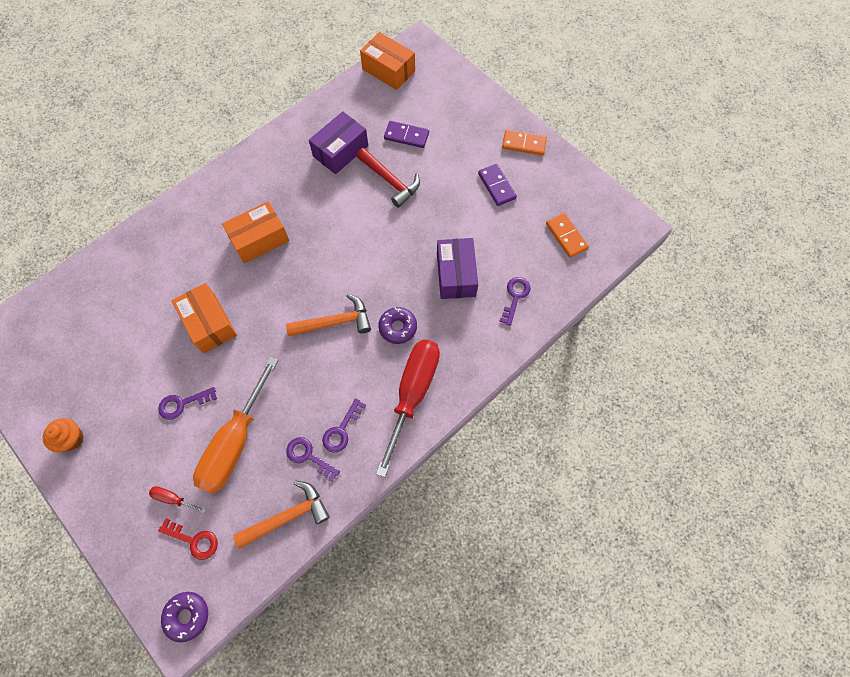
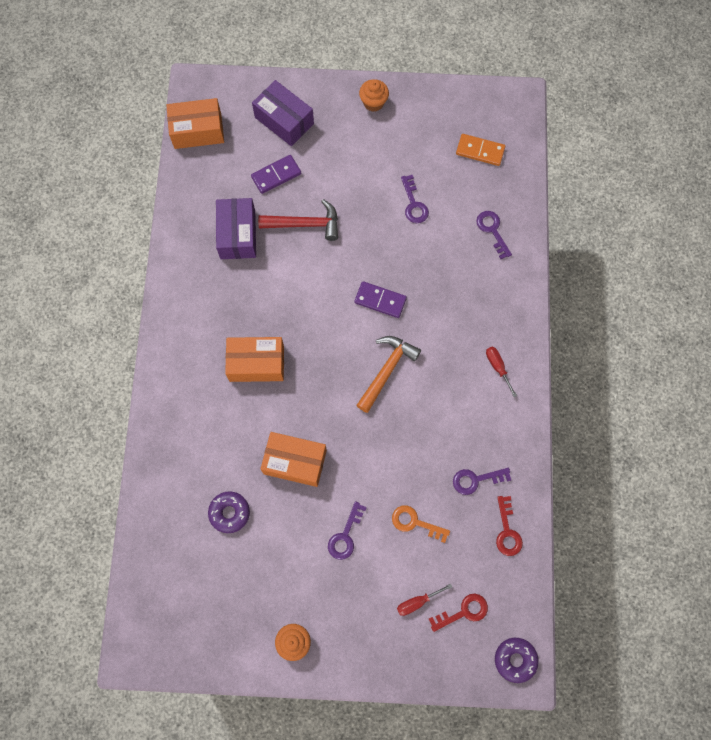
camera: 45 degrees left, 5 degrees up
(235, 442) = (415, 522): orange screwdriver -> orange key
(259, 239) = (256, 363): orange box -> orange box turned 75 degrees clockwise
(288, 516) = (507, 531): orange hammer -> red key
(341, 430) = (478, 440): purple key -> purple key (414, 204)
(398, 327) = (436, 331): purple donut -> purple donut (229, 513)
(413, 393) = (497, 367): red screwdriver -> red screwdriver, size x0.40
(456, 275) = (434, 253): purple box -> purple box (284, 120)
(497, 186) = (390, 156): purple domino -> purple domino (380, 300)
(524, 144) = (373, 103): orange domino -> orange cupcake

